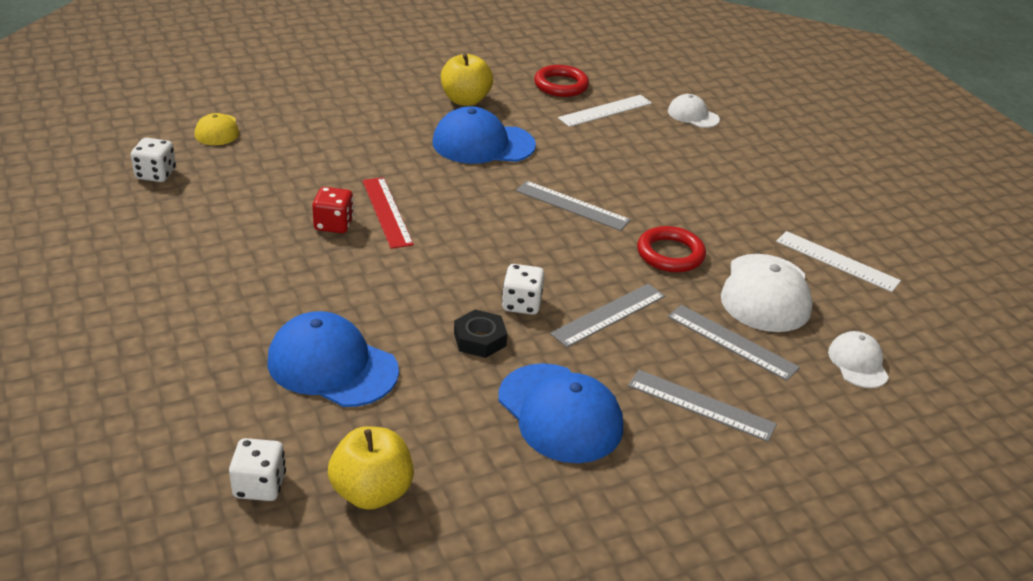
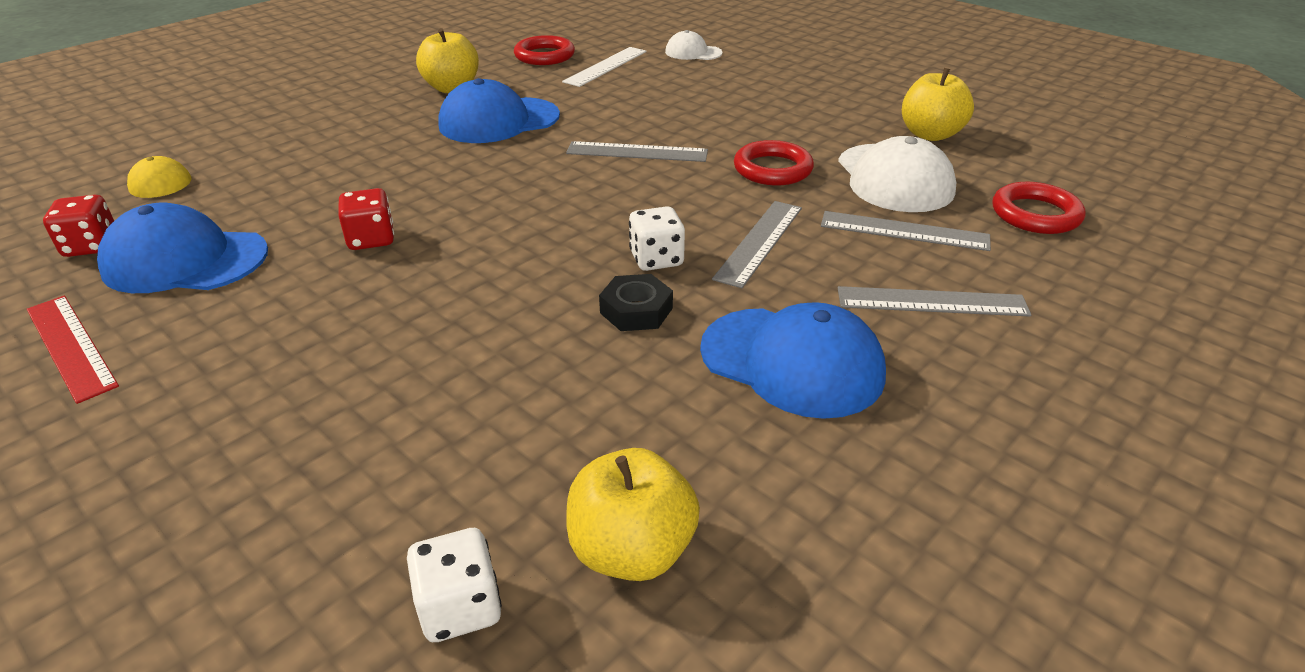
camera: 20 degrees left, 0 degrees up
(156, 174) = (91, 246): white dice -> red dice
(332, 366) = (468, 401): blue cap -> blue cap (185, 260)
(387, 212) = (431, 209): red ruler -> red ruler (71, 346)
(837, 261) = (930, 134): white ruler -> yellow apple
(858, 363) = (1035, 214): white cap -> red ring

